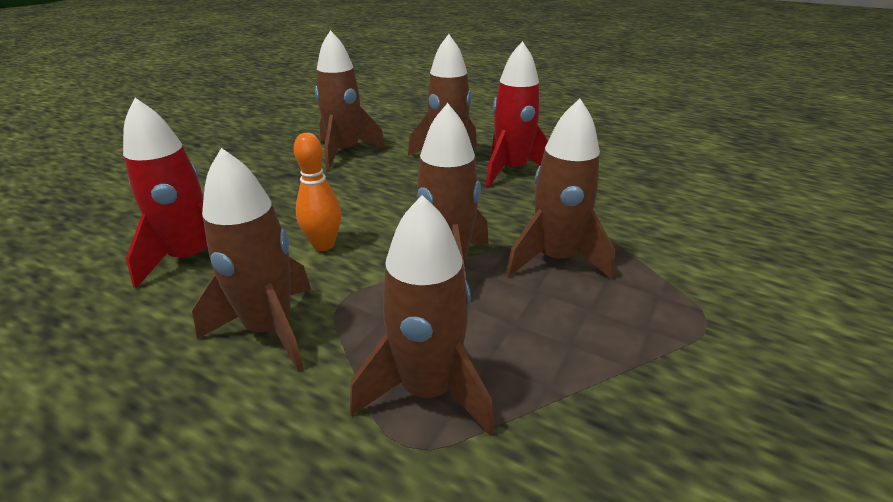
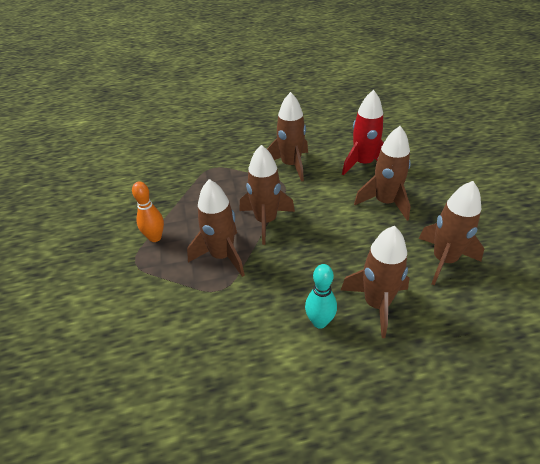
camera: 140 degrees right, 10 degrees up
(323, 245) = (329, 198): orange bowling pin -> orange bowling pin (155, 237)
(427, 390) = (220, 180): brown rocket -> brown rocket (385, 202)
(511, 170) = (319, 322): red rocket -> turquoise bowling pin

